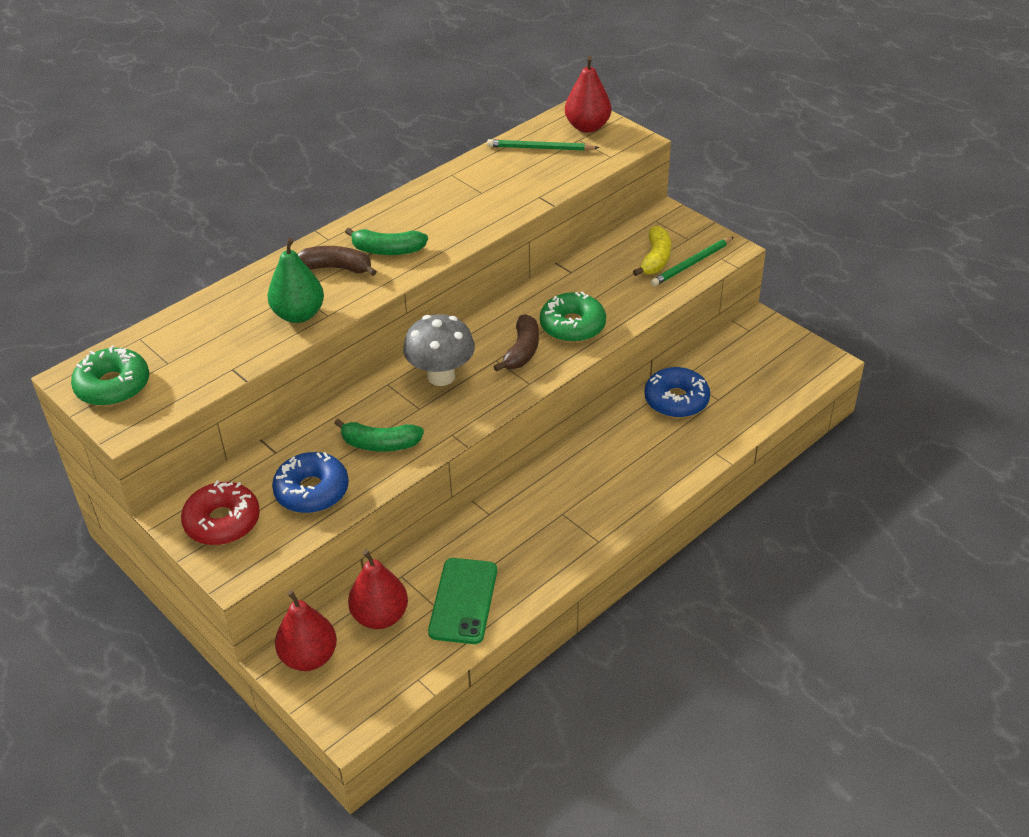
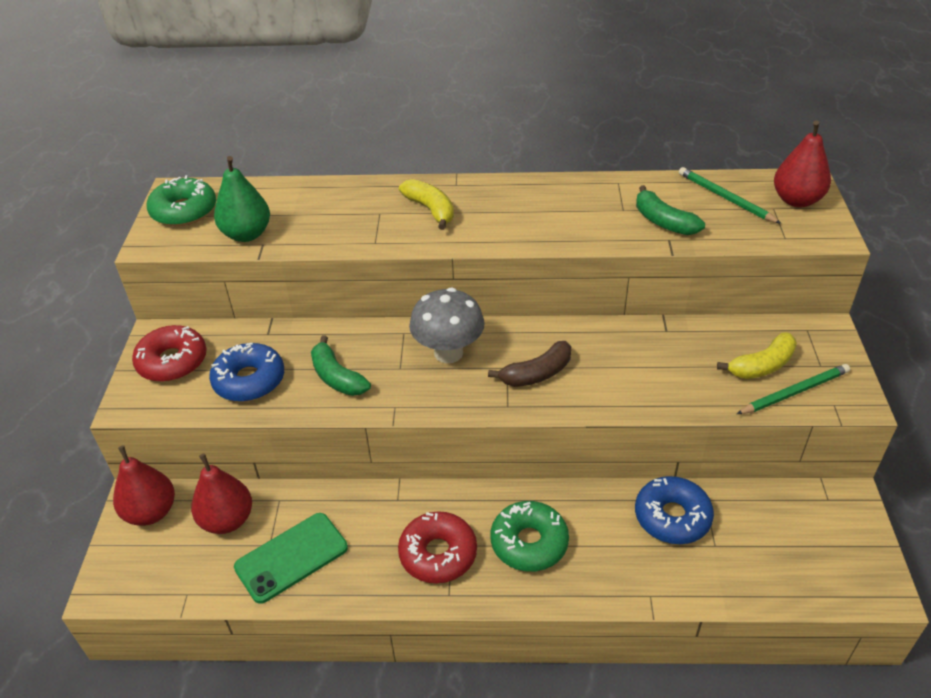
camera: 45 degrees right, 0 degrees up
(299, 315) = (357, 230): green pear -> green pear (247, 234)
(336, 268) = (430, 210): brown banana -> yellow banana
(387, 250) = (485, 217): green banana -> green banana (663, 222)
(561, 524) = (438, 554): none -> red donut
(572, 326) = (607, 379): green donut -> green donut (529, 543)
(692, 264) = (794, 392): green pencil -> green pencil turned 150 degrees clockwise

